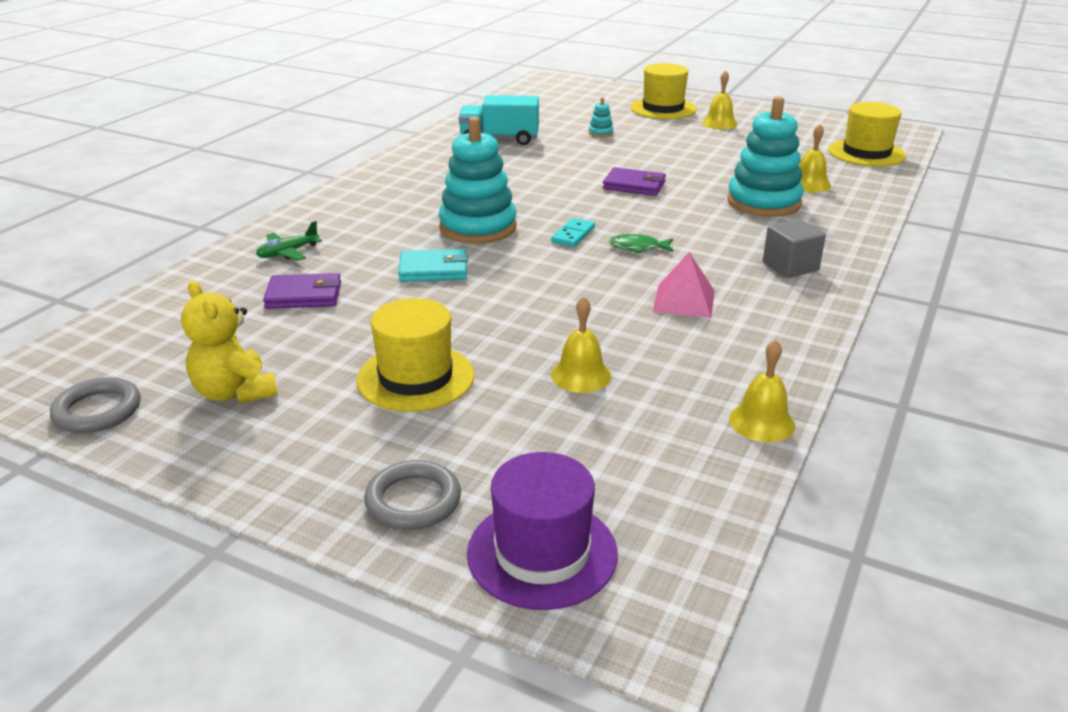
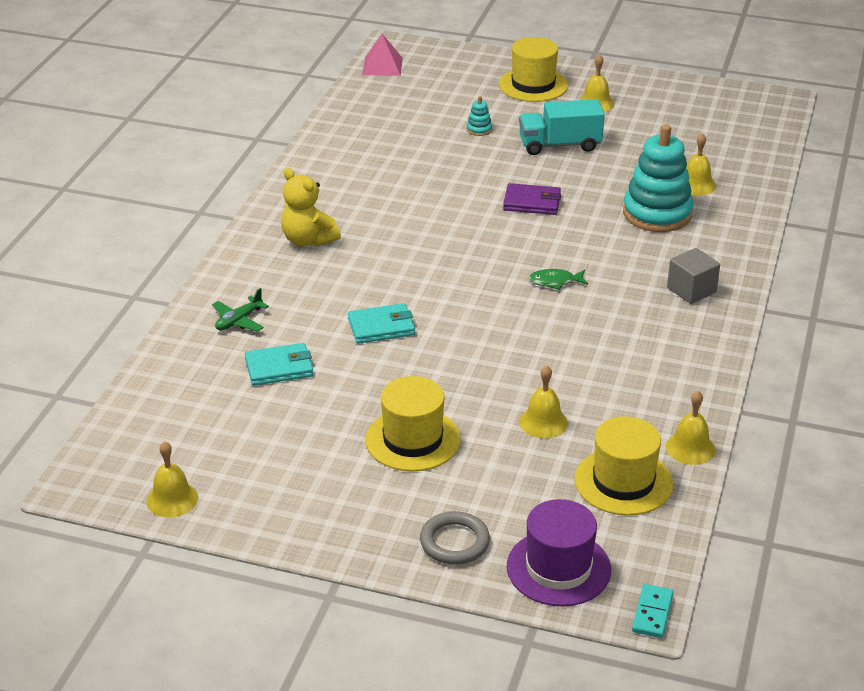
camera: 10 degrees left, 5 degrees up
(97, 411) = (172, 499): grey ring -> yellow bell
(235, 392) = (273, 470): yellow teddy bear -> yellow teddy bear (308, 240)
(304, 295) = (279, 368): purple wallet -> turquoise wallet
(478, 227) = (402, 272): turquoise stacking toy -> none
(499, 139) = (379, 148): turquoise truck -> turquoise truck (560, 145)
(573, 235) = (492, 272): turquoise domino -> turquoise domino (652, 613)
(684, 300) = (608, 338): pink pyramid -> pink pyramid (382, 66)
(866, 153) = (745, 136): yellow hat -> yellow hat (623, 481)

